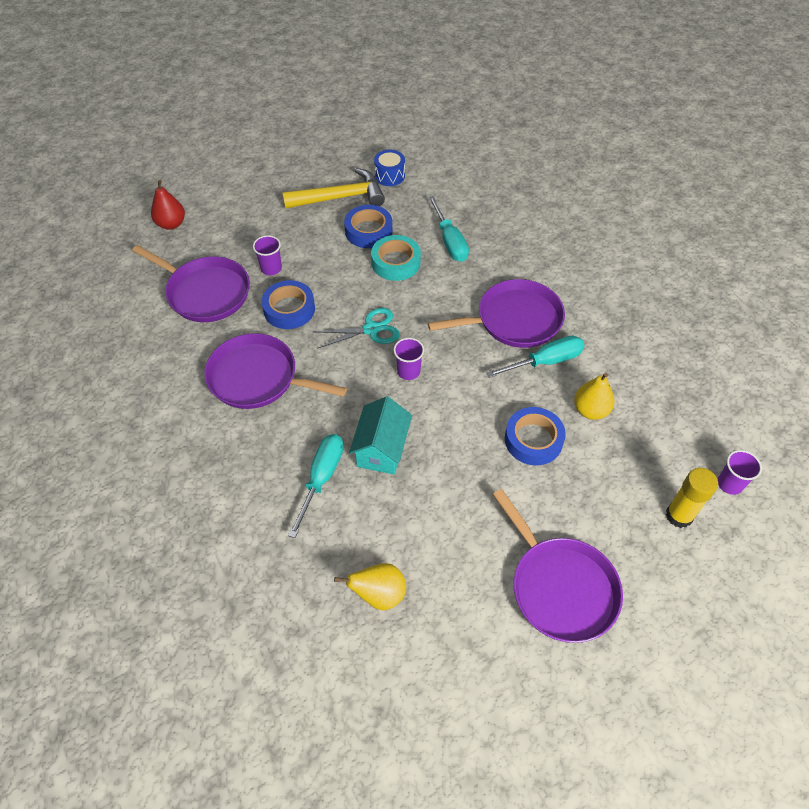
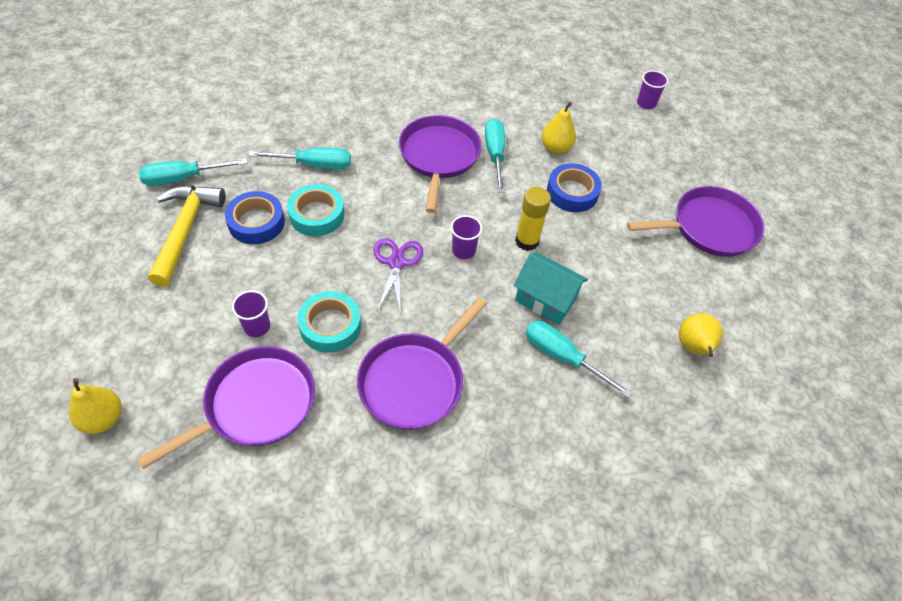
camera: 75 degrees left, 0 degrees up
(171, 224) = (103, 419): red pear -> yellow pear
(289, 309) = (330, 326): blue tape -> turquoise tape
(371, 329) = (396, 262): turquoise scissors -> purple scissors
(389, 176) = (183, 178): blue drum -> turquoise screwdriver
(679, 515) = (665, 139): yellow glue stick -> yellow glue stick (527, 241)

